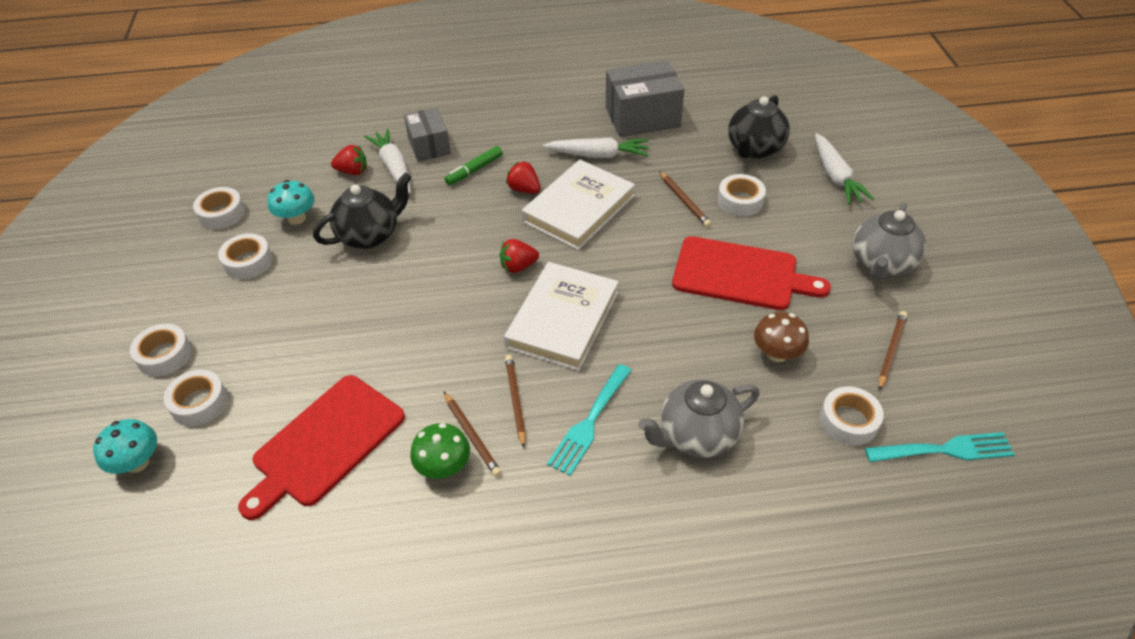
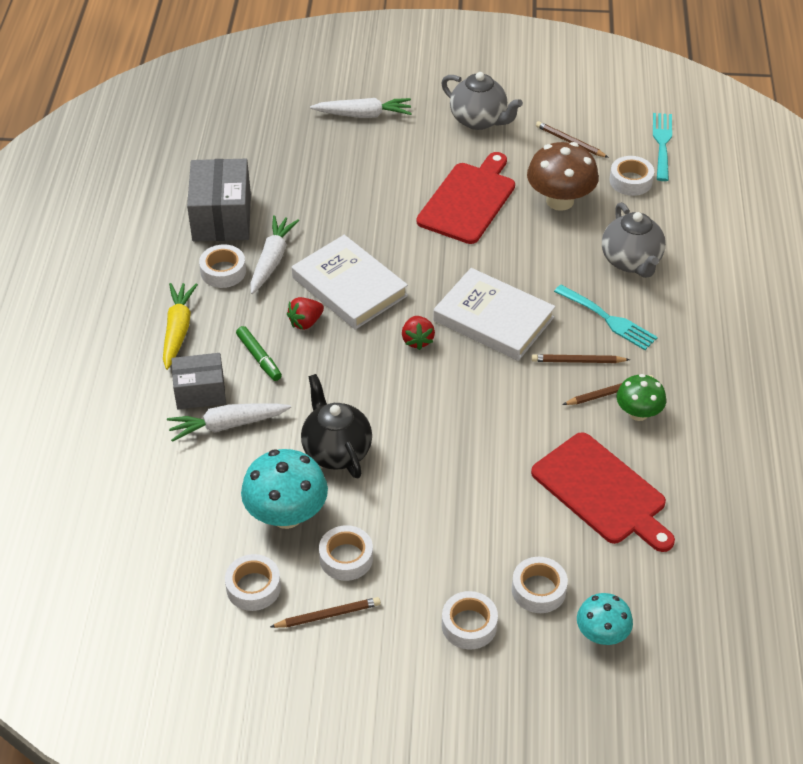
camera: 80 degrees left, 0 degrees up
(297, 218) = (286, 514): turquoise mushroom -> turquoise mushroom, size x1.63
(352, 171) = (221, 462): red strawberry -> none
(497, 121) = (178, 330): none -> yellow carrot
(684, 201) = (363, 214): brown pencil -> brown pencil (328, 615)
(740, 201) = (375, 179): white tape -> white tape (223, 271)
(754, 149) = (305, 153): black teapot -> none
(777, 353) = (560, 201): brown mushroom -> brown mushroom, size x1.63

